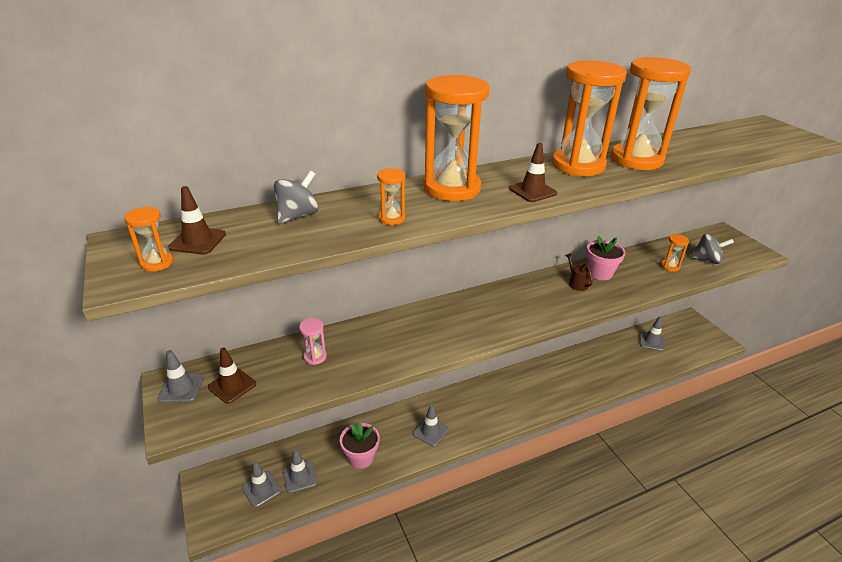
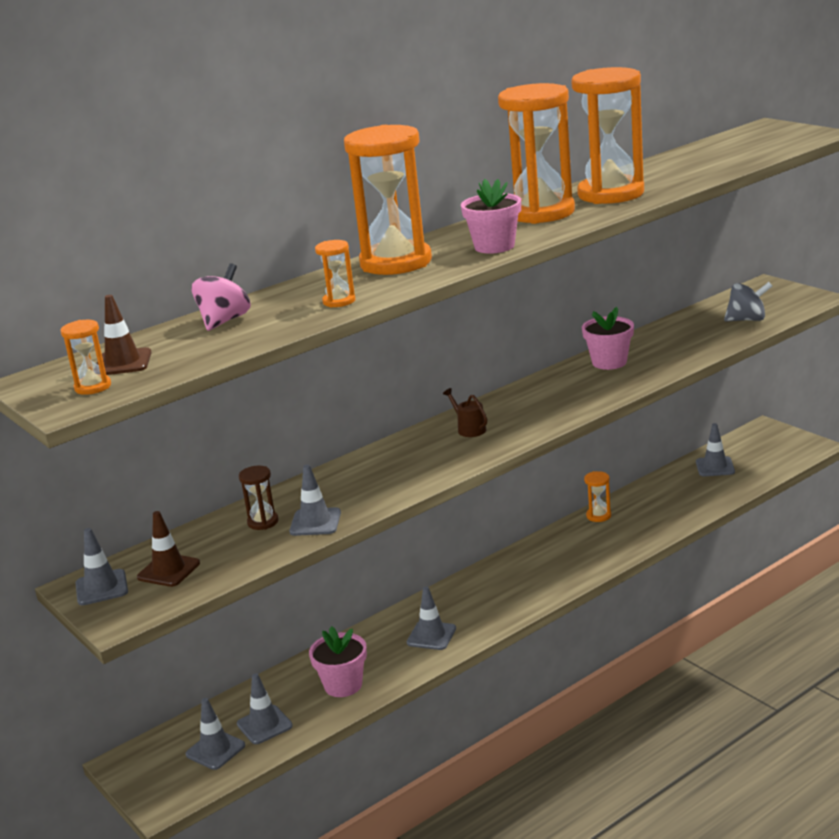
camera: 10 degrees left, 10 degrees down
(298, 216) = (224, 321): grey spinning top -> pink spinning top
(315, 357) = (263, 522): pink hourglass -> brown hourglass
(349, 369) = (315, 522): none -> grey traffic cone
(532, 191) = (494, 246): brown traffic cone -> pink flower pot
(576, 283) = (581, 379): brown watering can -> brown watering can (469, 429)
(670, 266) = (700, 336): orange hourglass -> orange hourglass (598, 516)

